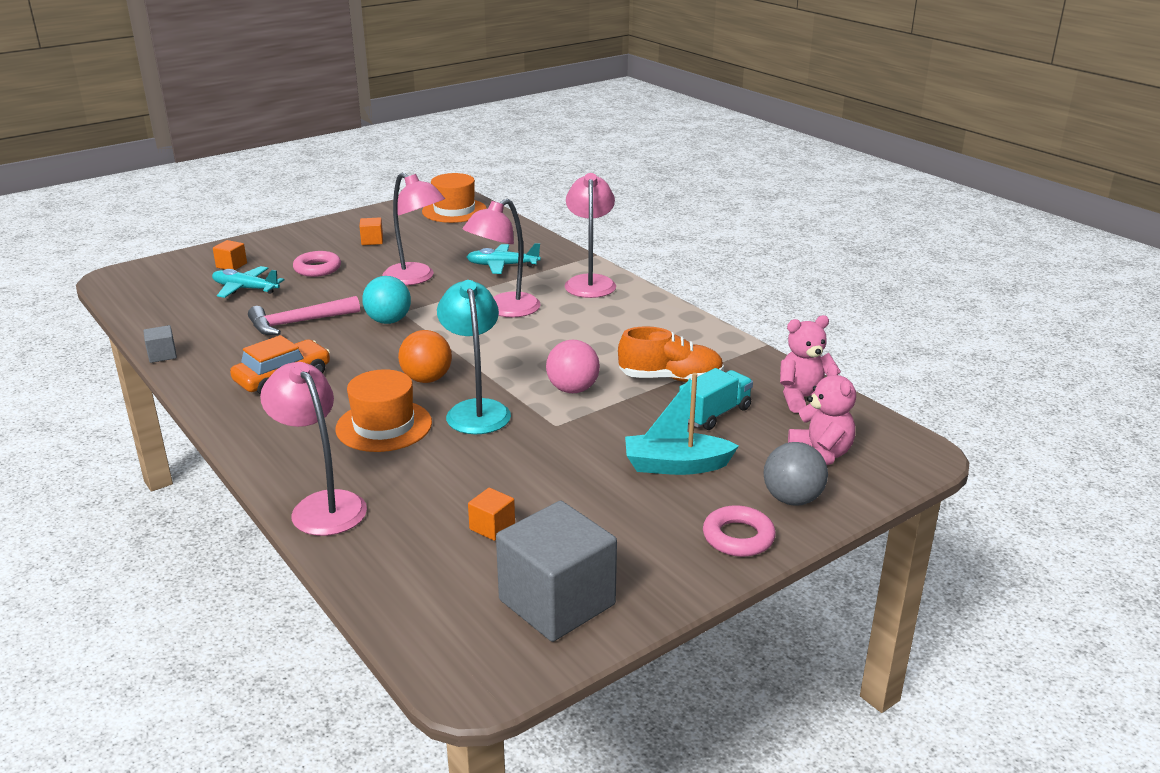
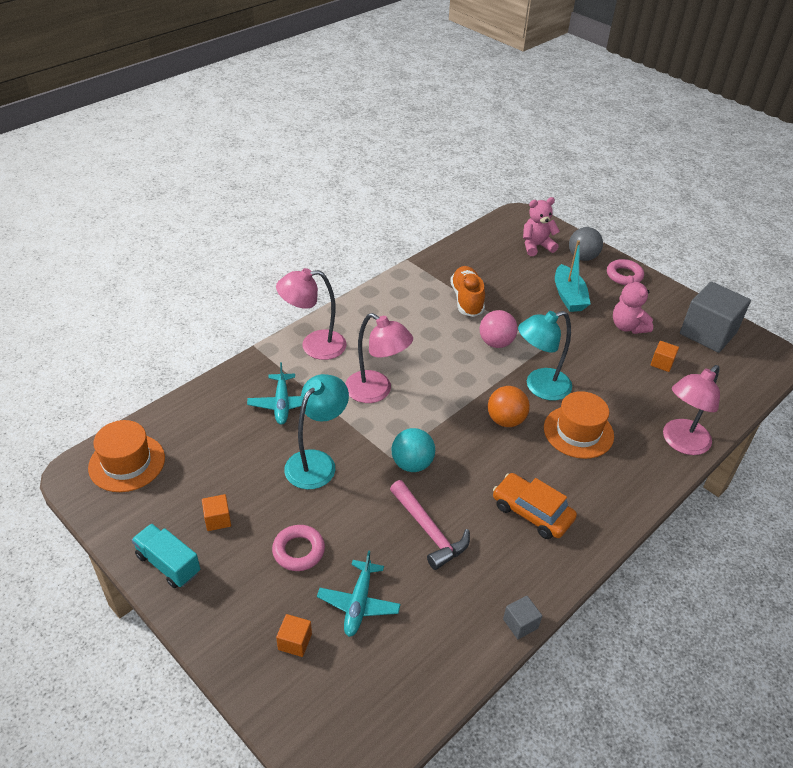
camera: 100 degrees left, 15 degrees up
(416, 278) = (317, 462): pink lamp -> turquoise lamp
(714, 414) = (506, 282): turquoise truck -> turquoise truck (168, 564)
(803, 398) = (475, 248): pink teddy bear -> pink teddy bear (628, 326)

